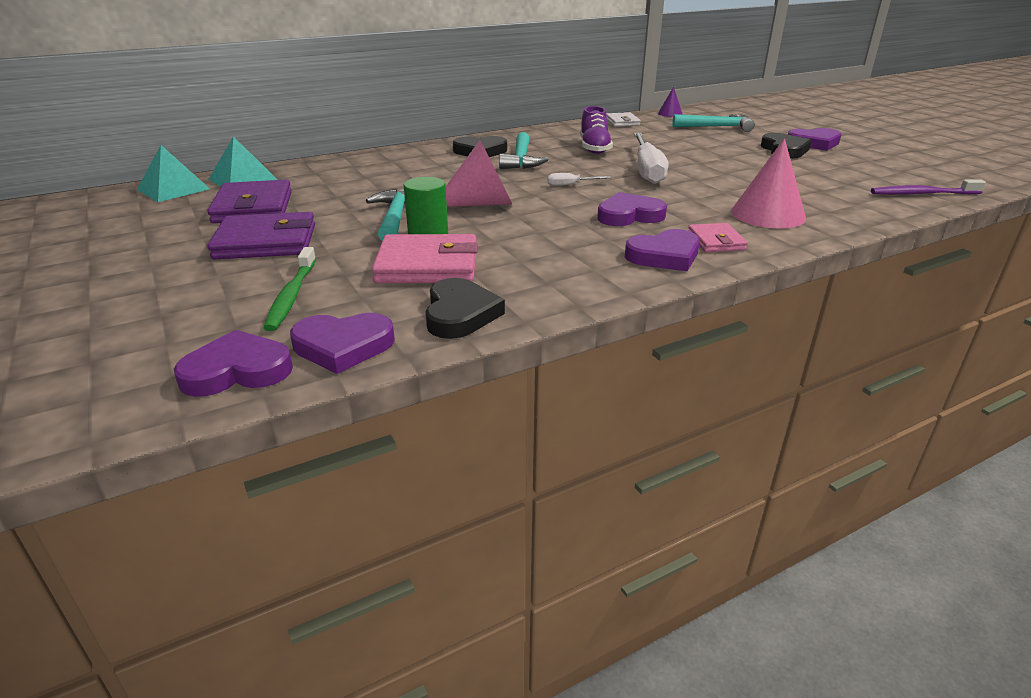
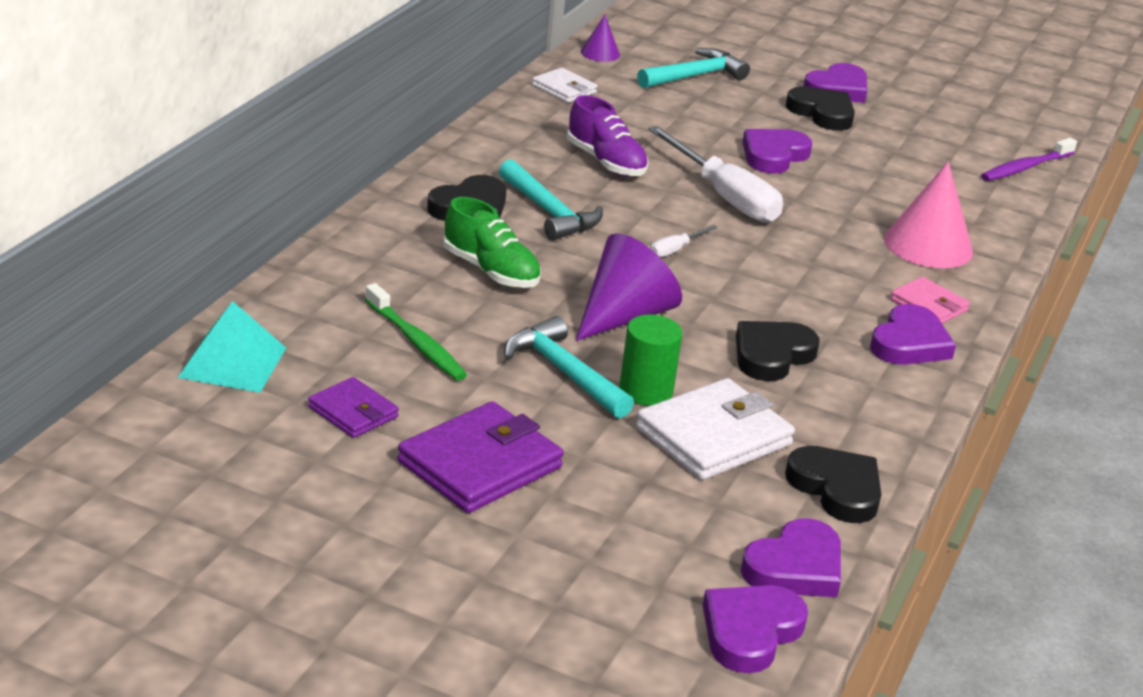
camera: 40 degrees left, 0 degrees up
(173, 189) = (165, 414): turquoise pyramid -> none
(253, 207) = (353, 412): purple wallet -> purple wallet, size x0.57
(291, 296) = (646, 529): green toothbrush -> green toothbrush (416, 342)
(427, 265) = (714, 436): pink wallet -> white wallet
(441, 174) = (491, 271): none -> green shoe
(481, 204) = (624, 316): pink cone -> purple cone
(545, 239) = (772, 355): none -> black heart
(629, 215) = (804, 288): purple heart -> purple heart (773, 155)

